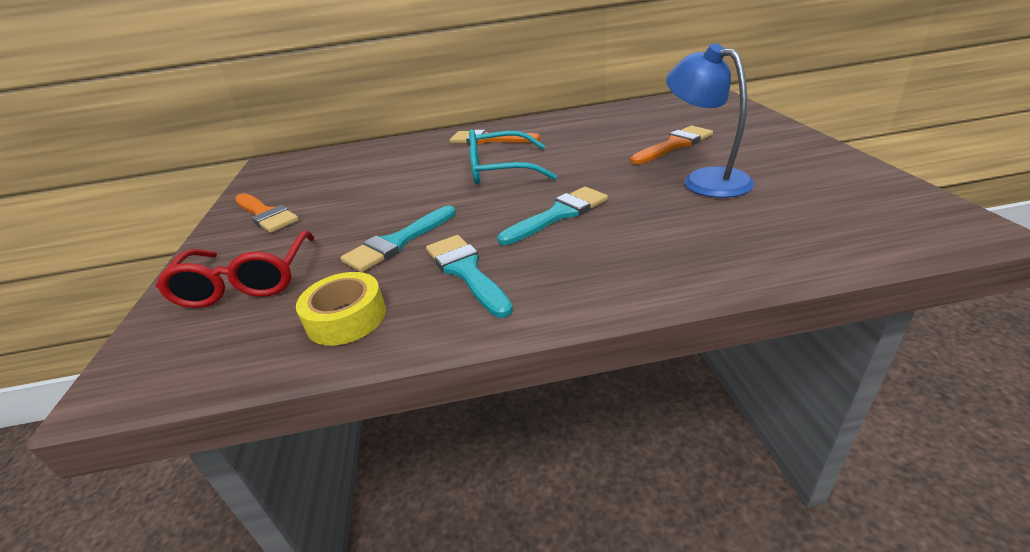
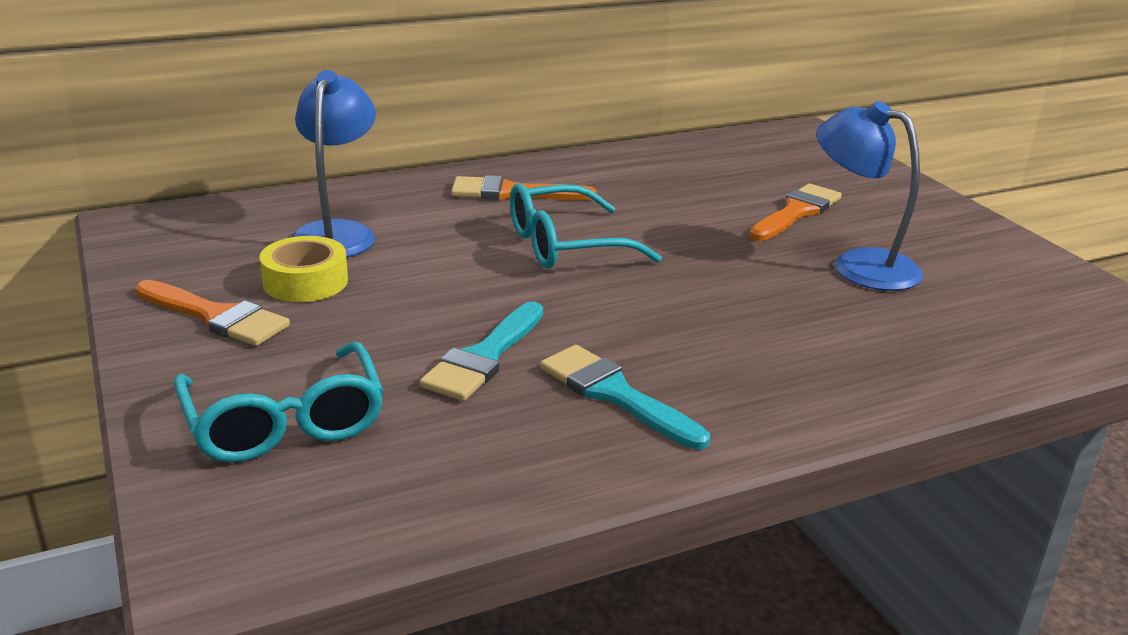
camera: 20 degrees left, 5 degrees down
(246, 282) = (285, 422): red glasses -> turquoise glasses
(346, 318) = (490, 462): yellow tape -> yellow tape (305, 282)
(370, 166) = (337, 233): none -> blue lamp
(559, 214) = (693, 314): turquoise brush -> none

